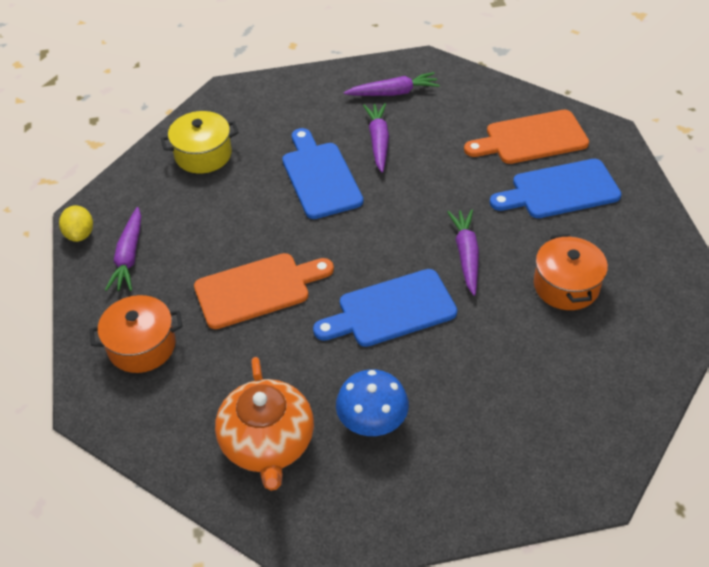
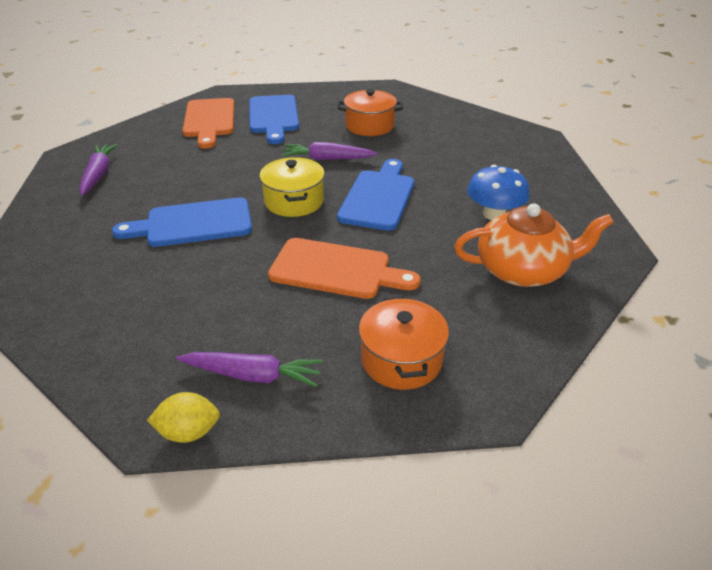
camera: 85 degrees left, 10 degrees down
(203, 154) = (101, 307): yellow pot -> yellow pot (294, 201)
(258, 289) = (336, 270): orange cutting board -> orange cutting board turned 120 degrees clockwise
(378, 141) = (163, 187): purple carrot -> none
(391, 310) = (378, 197): blue cutting board -> blue cutting board turned 150 degrees counterclockwise

